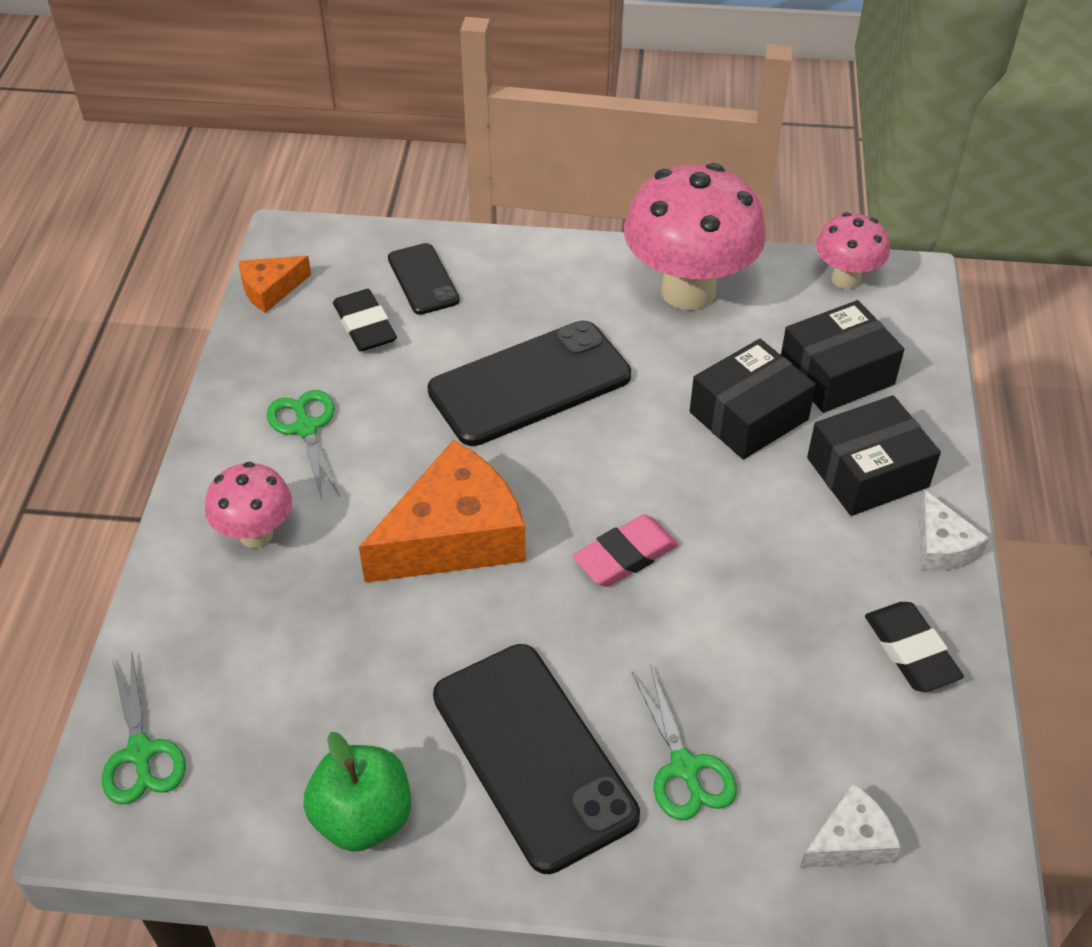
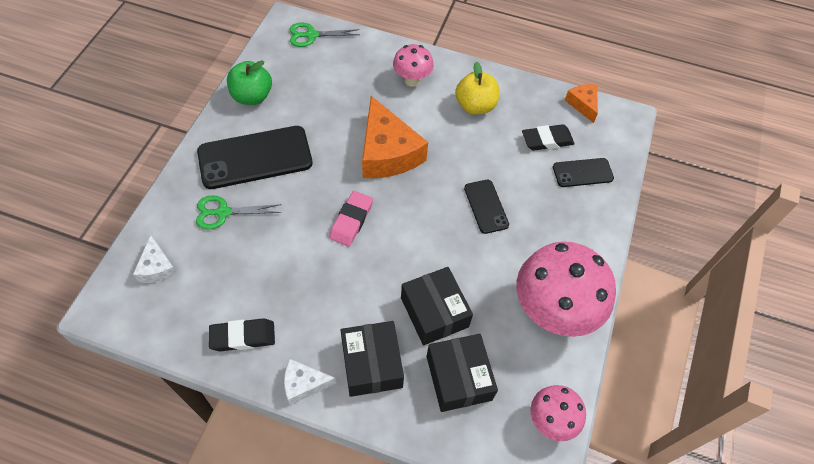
camera: 100 degrees right, 10 degrees up
(306, 428) = (475, 106): green scissors -> yellow apple
(530, 384) = (486, 206): black phone -> black phone, size x0.53
(625, 556) = (351, 221): pink eraser -> pink eraser turned 45 degrees clockwise

